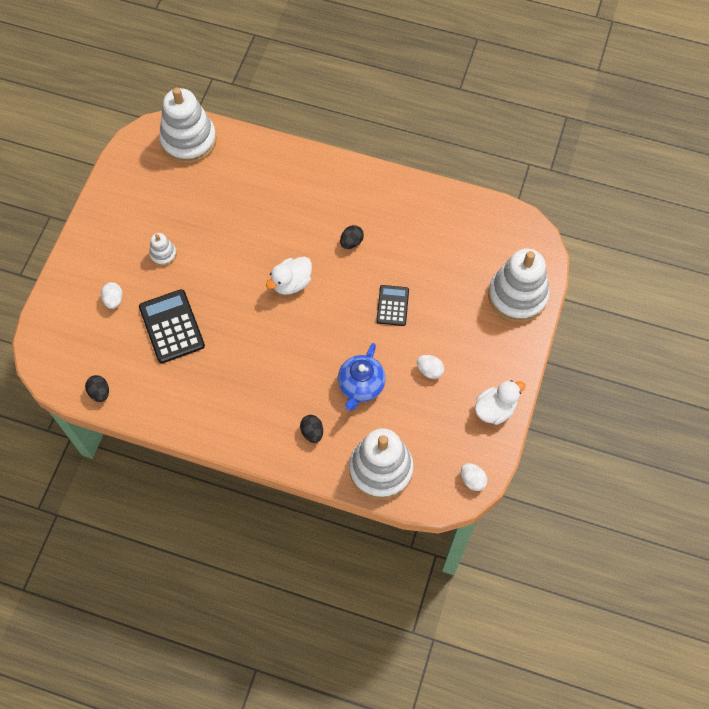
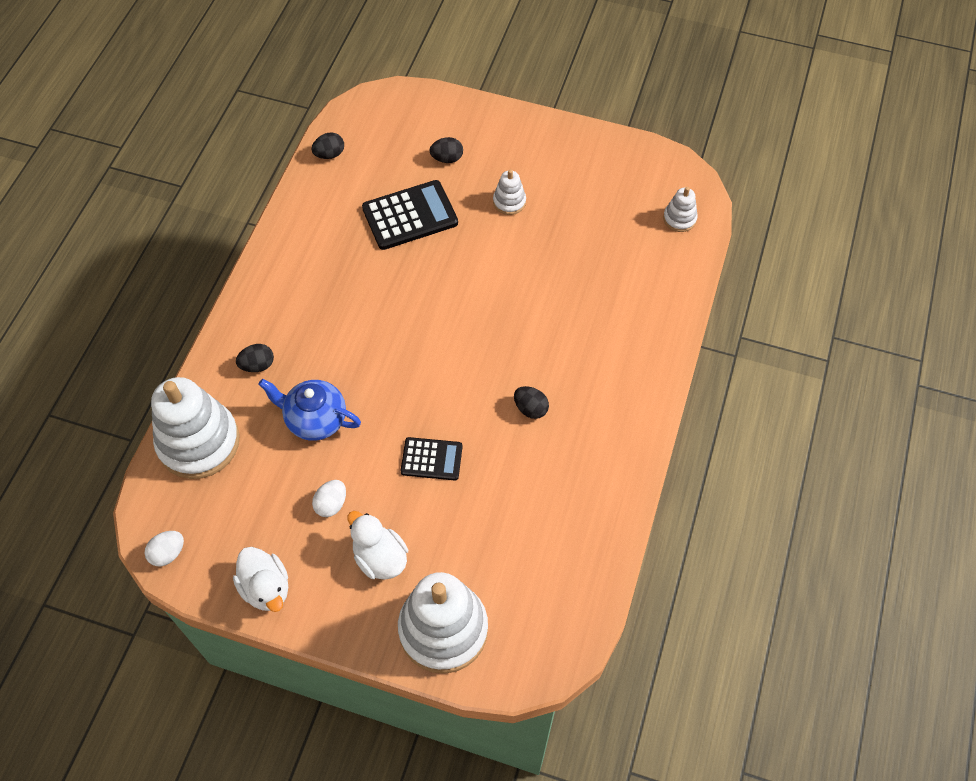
camera: 90 degrees right, 5 degrees down
(114, 300) = (447, 158): white egg -> black egg
(188, 140) = (679, 219): white stacking toy -> white stacking toy, size x0.46
(291, 283) = (468, 339): white duck -> white duck (380, 558)

